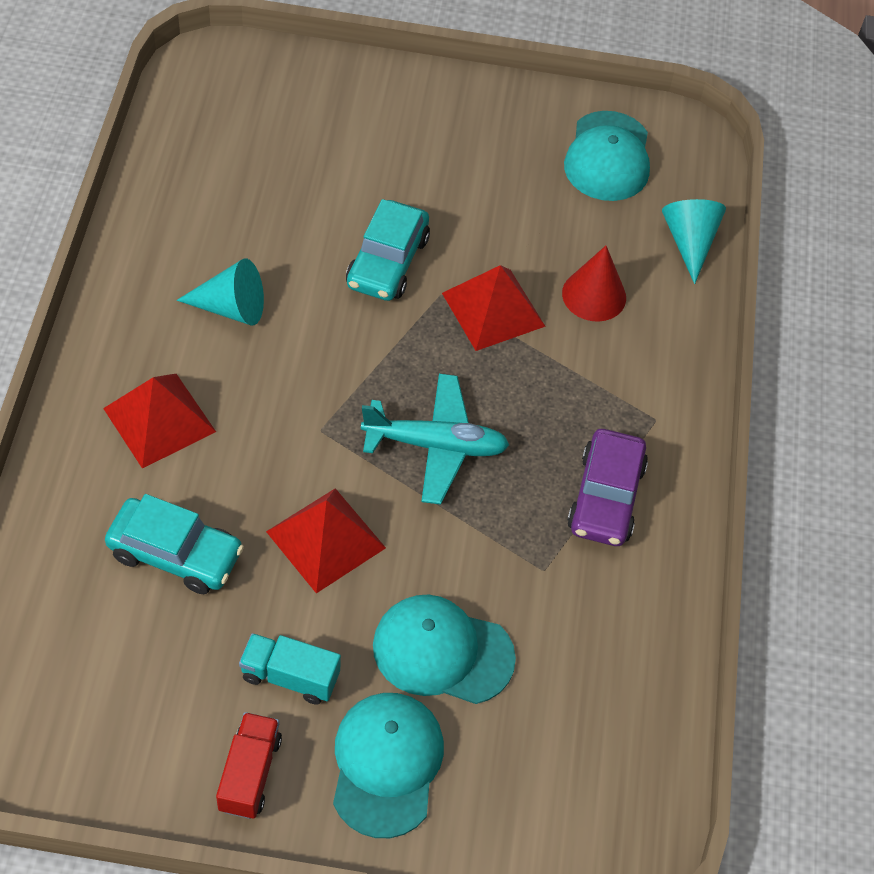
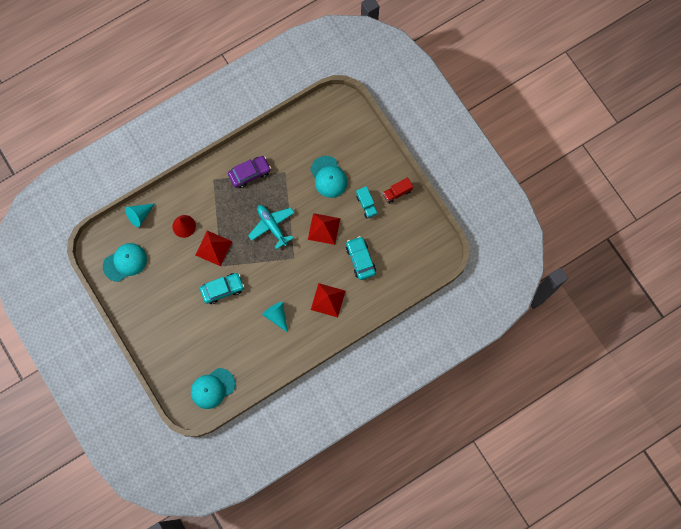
camera: 125 degrees left, 20 degrees up
(386, 764) = (367, 166): turquoise cap -> turquoise cap (212, 388)

